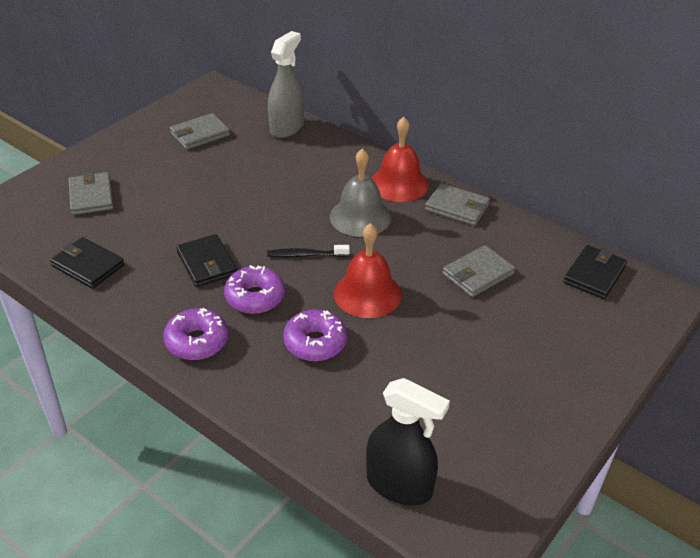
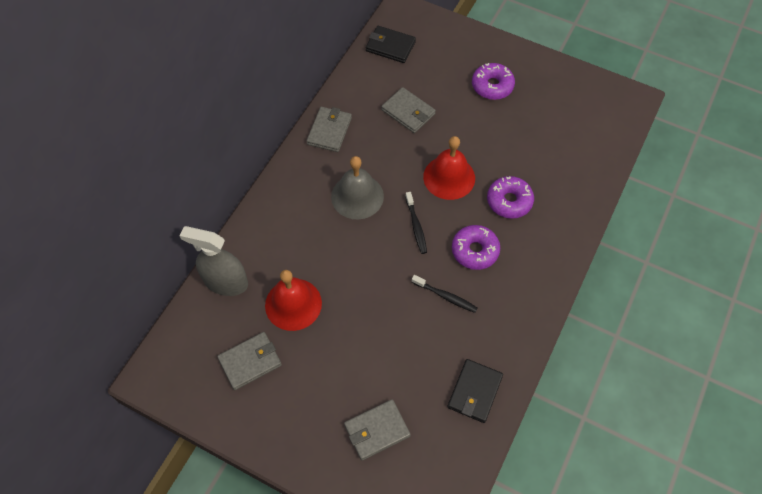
camera: 100 degrees left, 20 degrees up
(197, 341) = (533, 278): purple donut -> purple donut (492, 86)
(200, 134) = (250, 362): grey wallet -> grey wallet turned 75 degrees counterclockwise
(207, 263) = (445, 296): black wallet -> black toothbrush
(399, 184) = (304, 174): red bell -> red bell (293, 304)
(399, 485) = (607, 137): black spray bottle -> none

